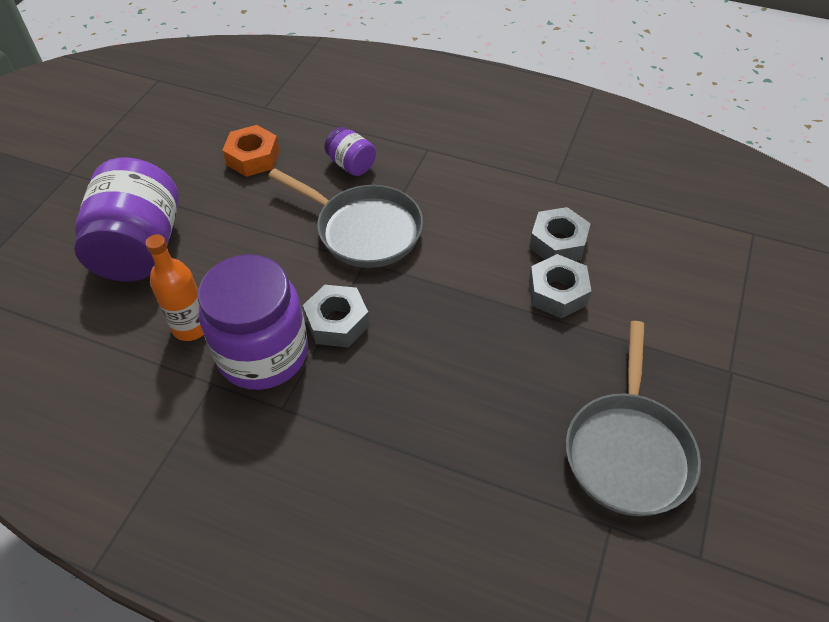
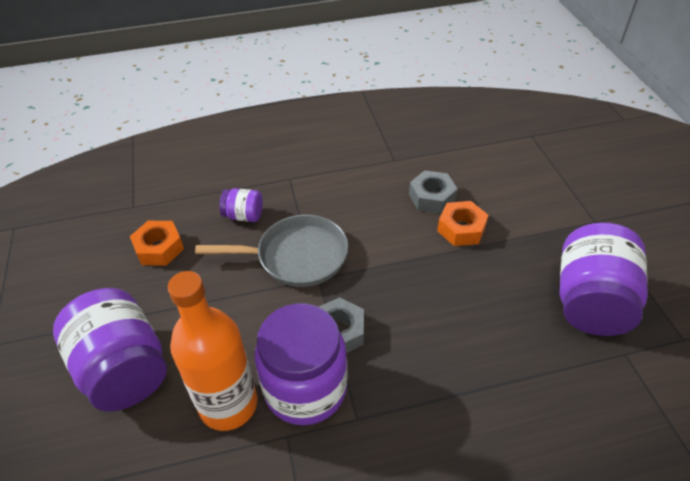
camera: 35 degrees left, 5 degrees down
(191, 327) = (228, 404): orange bottle -> orange bottle, size x1.63
(557, 292) = (461, 229): grey nut -> orange nut
(628, 450) = (590, 301): grey pan -> purple jar

